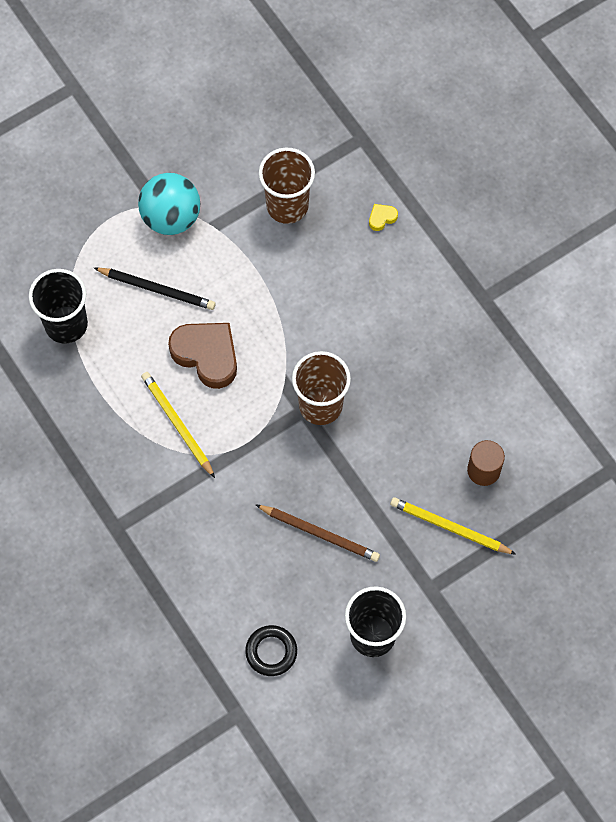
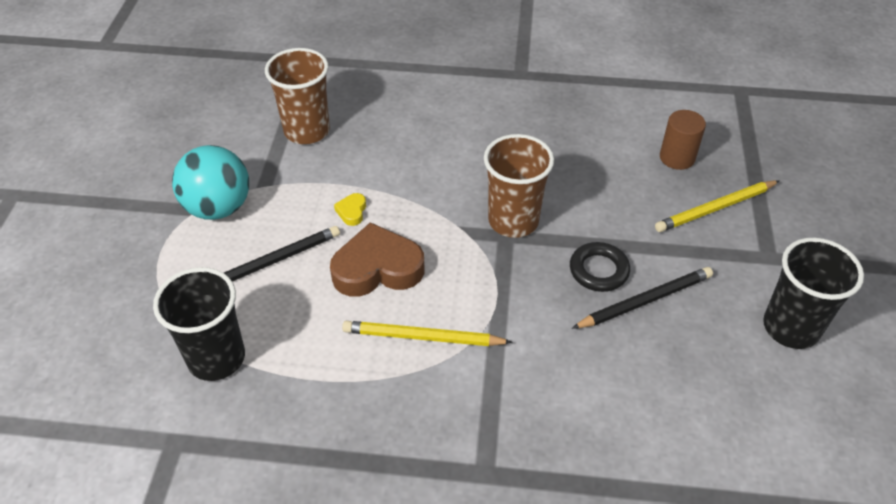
camera: 50 degrees left, 20 degrees down
(271, 652) = (751, 424): black ring -> black ring (599, 270)
(319, 533) = (644, 300): brown pencil -> black pencil
(382, 218) = (387, 87): yellow heart -> yellow heart (352, 211)

